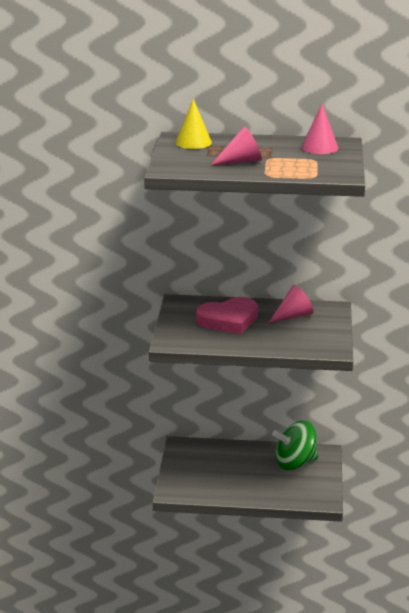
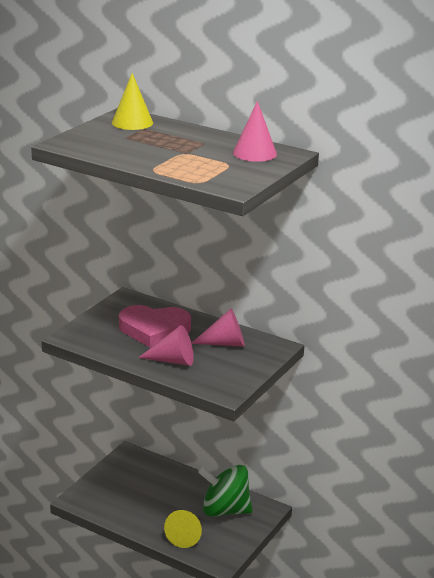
camera: 25 degrees right, 0 degrees up
(241, 161) = (149, 150): pink cone -> pink cone (173, 360)
(282, 490) = (185, 535): none -> yellow cone

